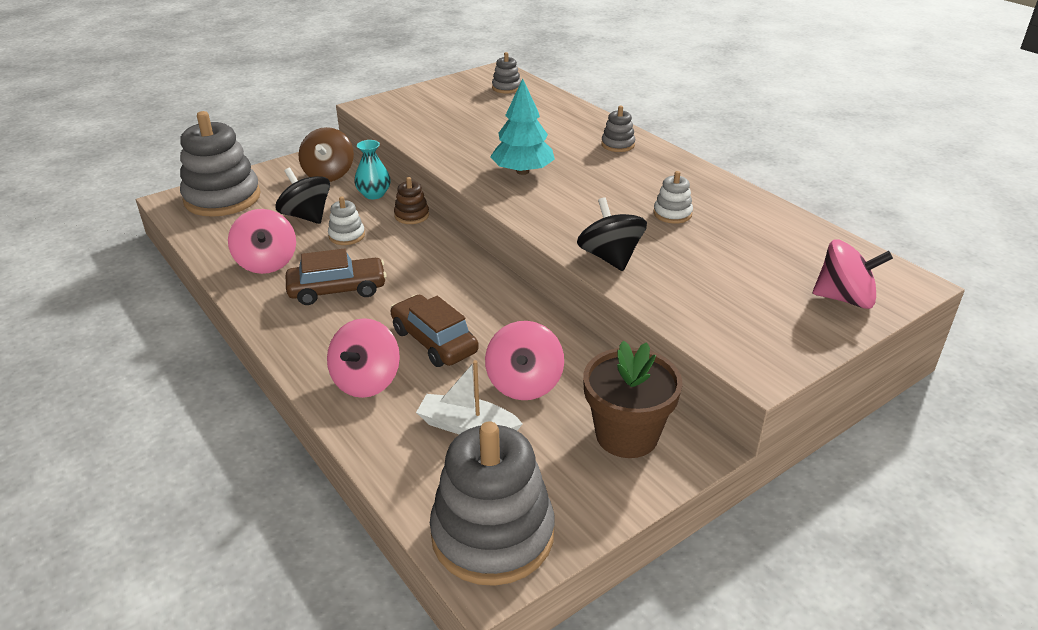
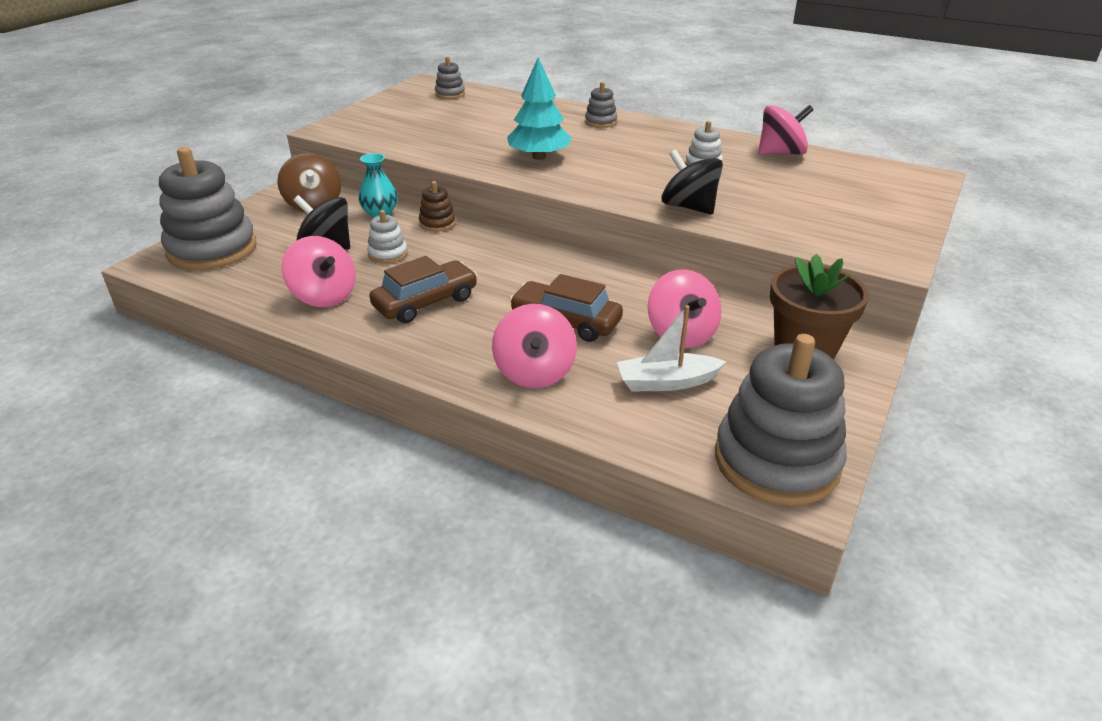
camera: 25 degrees left, 0 degrees up
(844, 298) = (896, 197): pink spinning top -> pink spinning top (781, 153)

